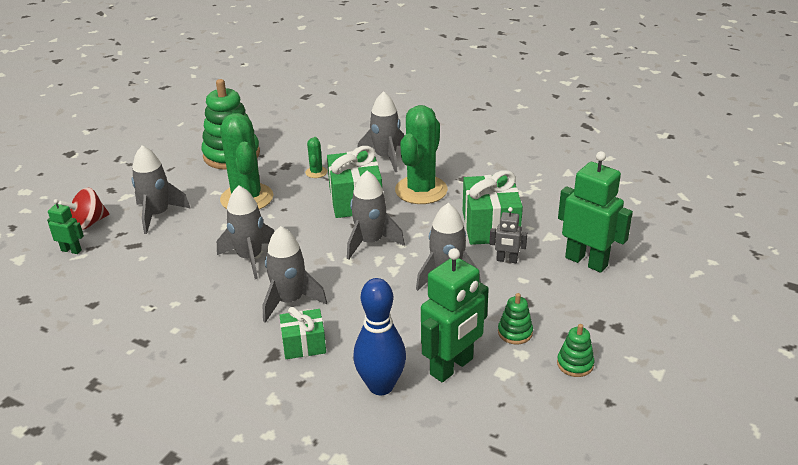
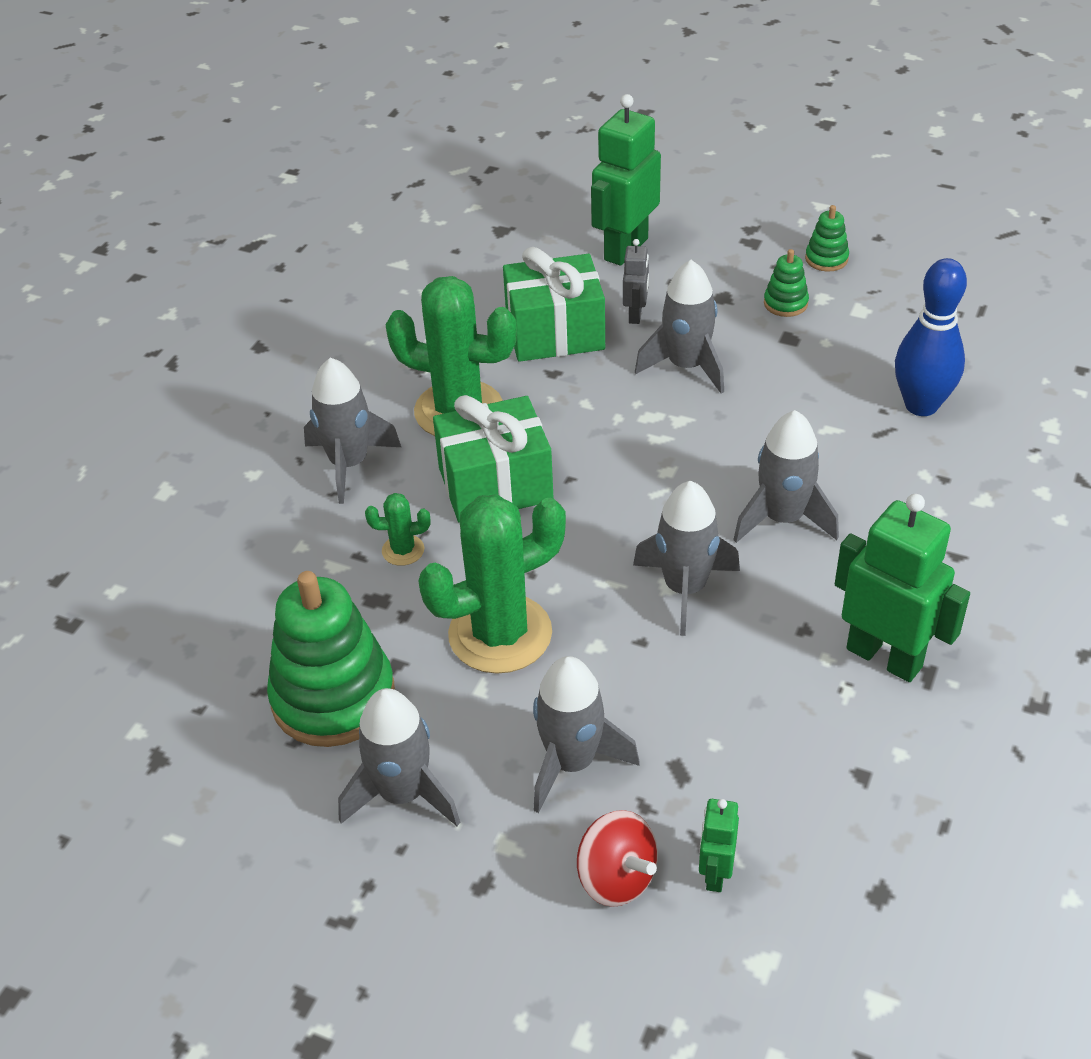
camera: 95 degrees left, 10 degrees up
(304, 344) = (871, 487): green gift -> none
(370, 242) = (616, 451): grey rocket -> grey rocket (403, 794)
(452, 367) = (865, 350): green robot -> green robot (884, 657)

